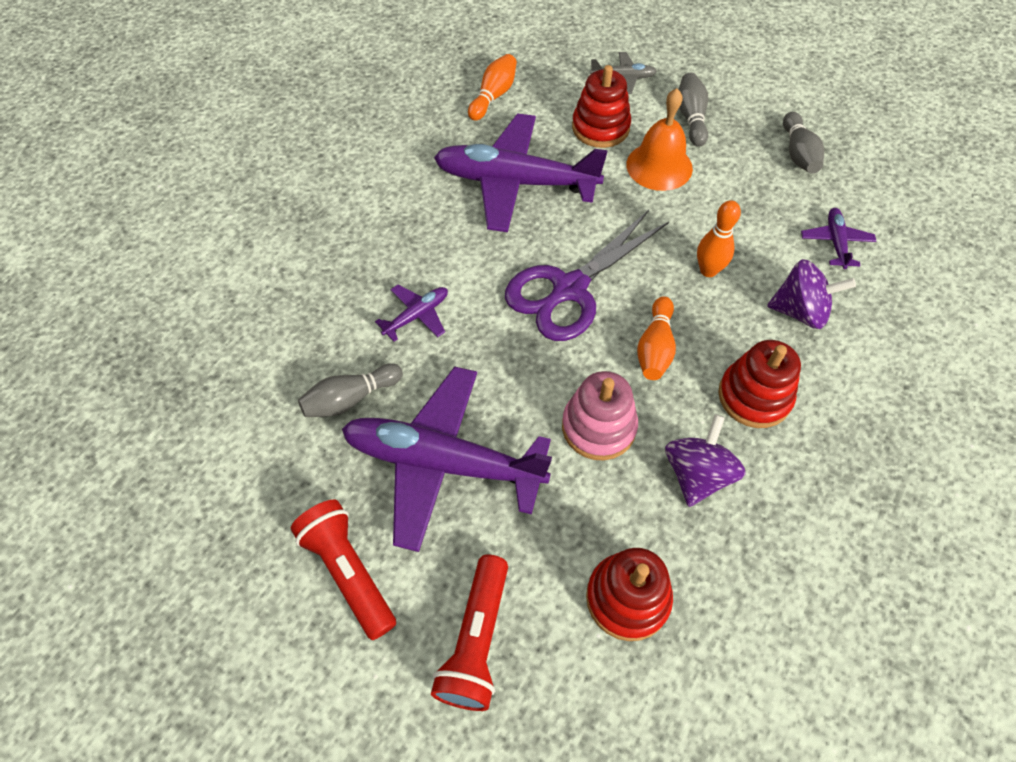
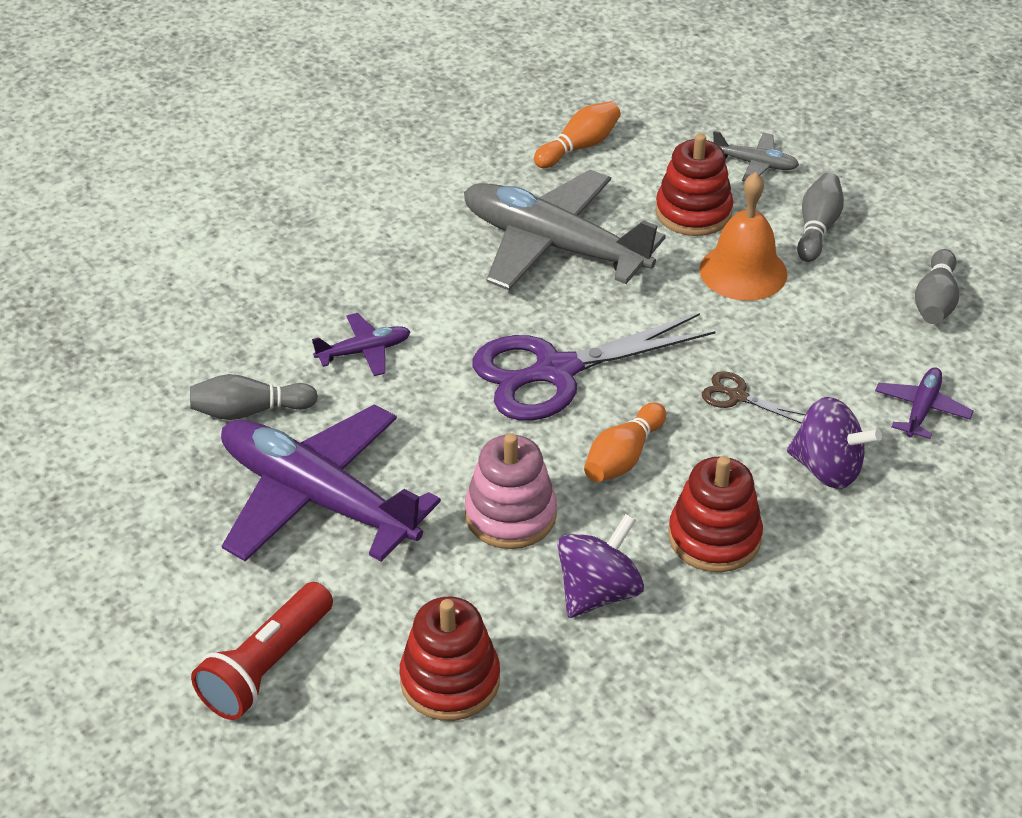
camera: 20 degrees right, 15 degrees down
(349, 571) = (167, 566): red flashlight -> none
(515, 182) = (553, 245): purple plane -> grey plane
(708, 270) = (737, 396): orange bowling pin -> brown scissors

